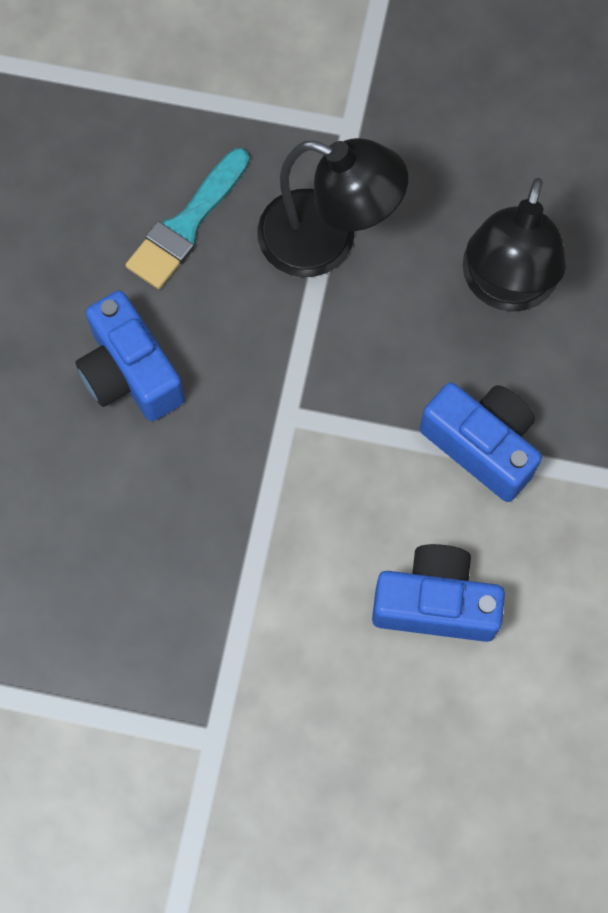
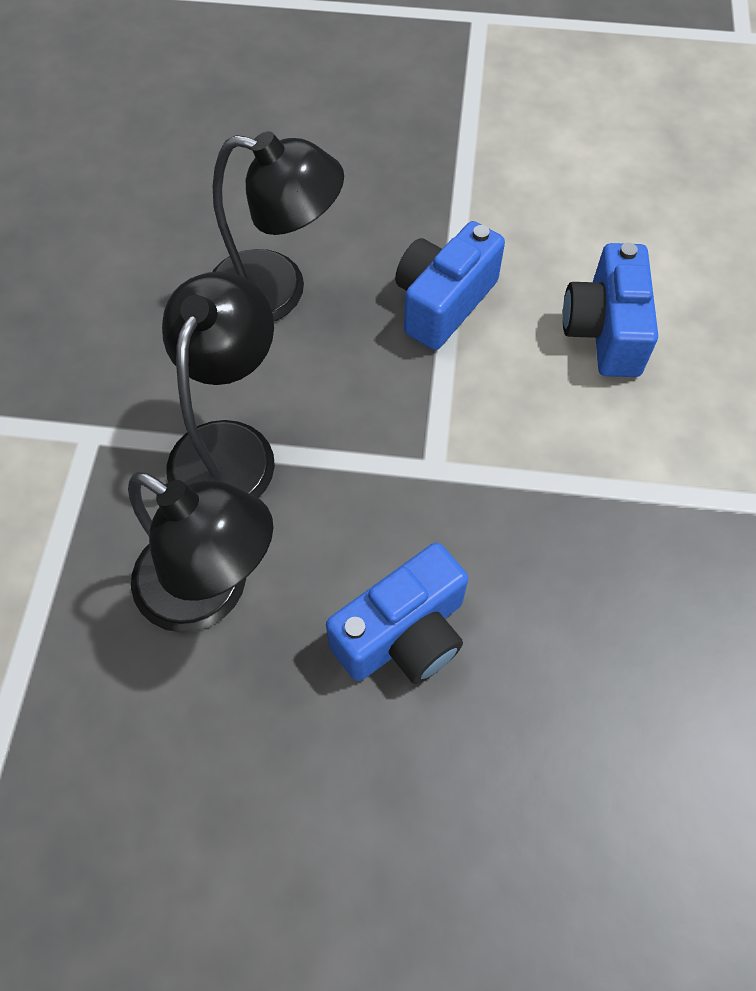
camera: 95 degrees left, 10 degrees down
(186, 224) = (210, 592): turquoise brush -> black lamp

